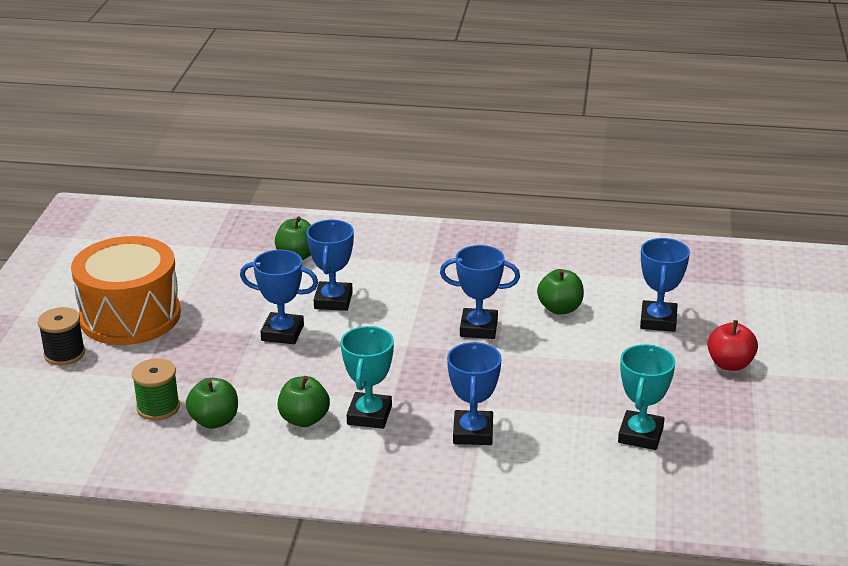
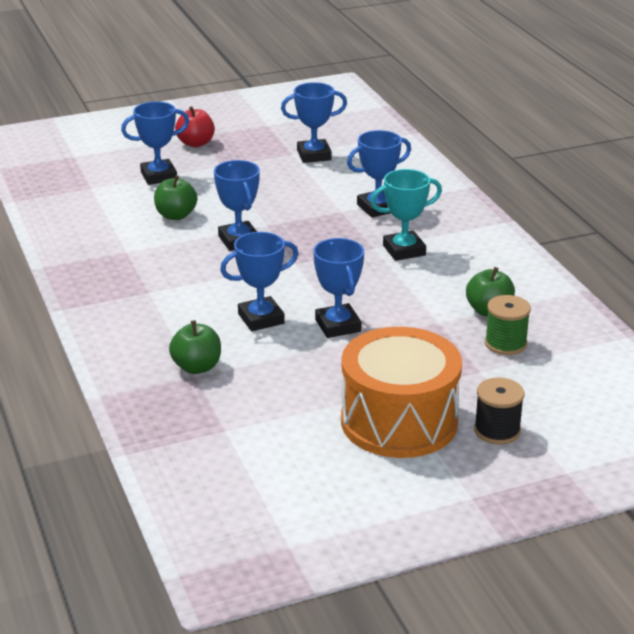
camera: 120 degrees left, 0 degrees up
(304, 419) = (440, 274): green apple -> none
(640, 435) = (314, 155): turquoise trophy -> blue trophy

